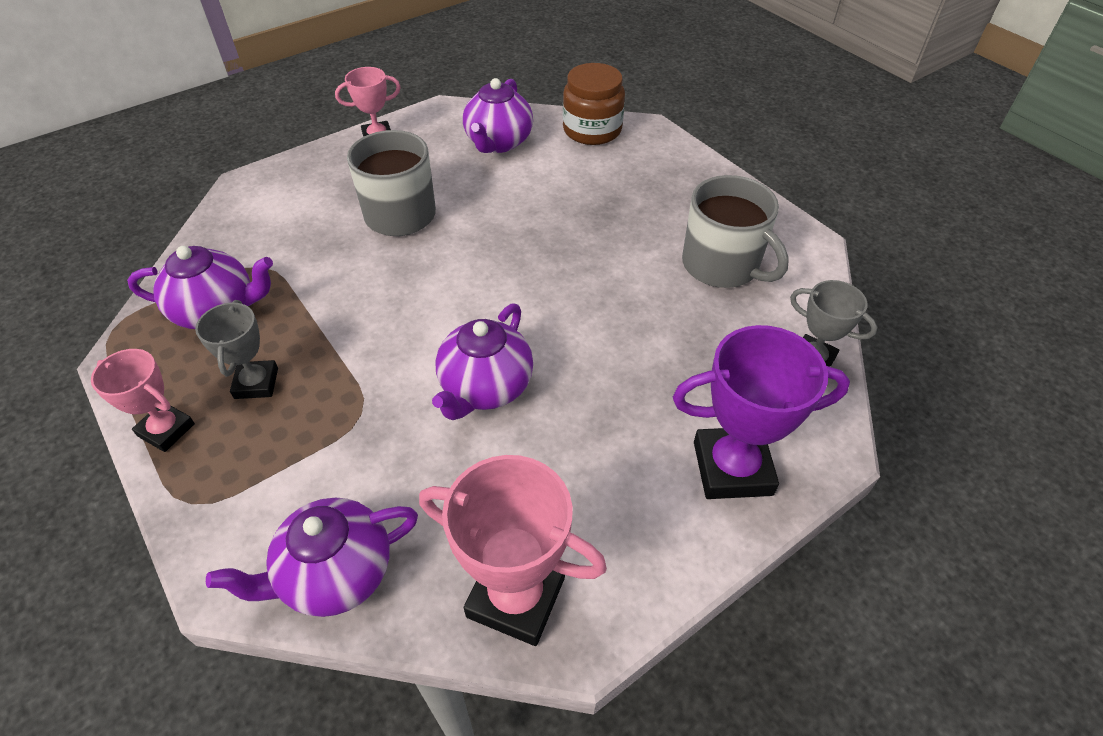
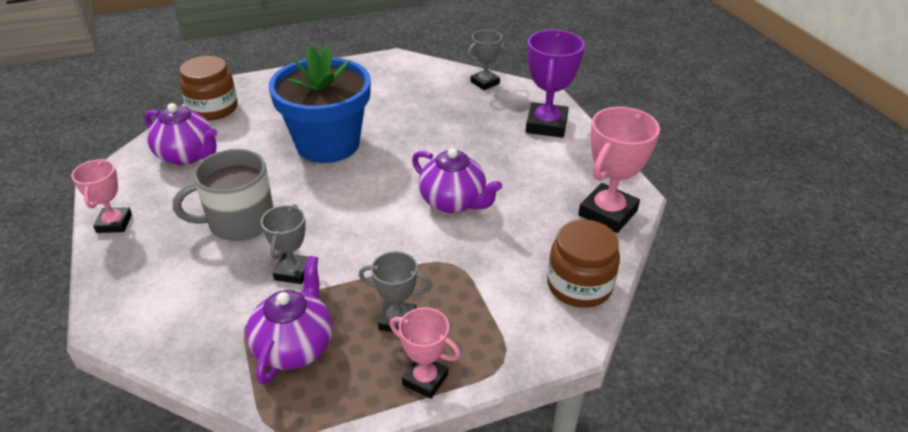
camera: 75 degrees left, 10 degrees down
(166, 430) = (425, 379): pink trophy -> pink trophy turned 75 degrees clockwise
(326, 276) = (293, 272): none -> grey trophy
(335, 574) = (579, 285): purple teapot -> brown jar
(564, 236) = (328, 144): none -> blue flower pot
(722, 265) = (396, 91): grey mug -> none

